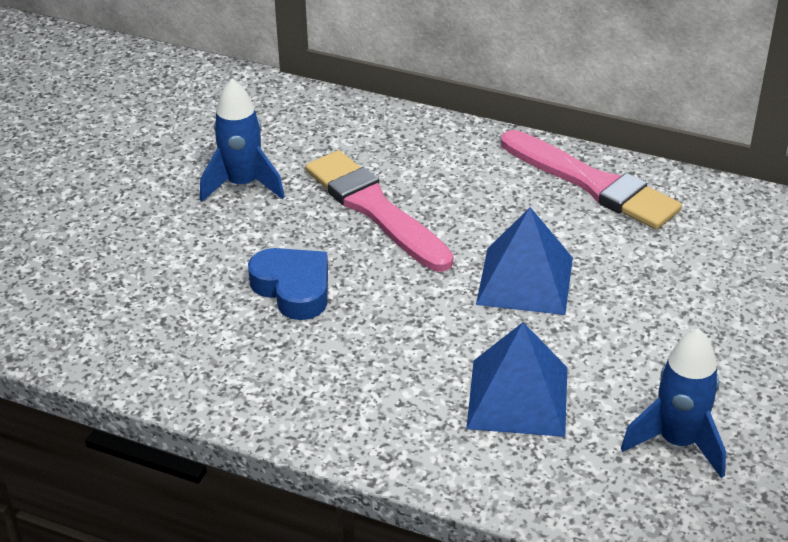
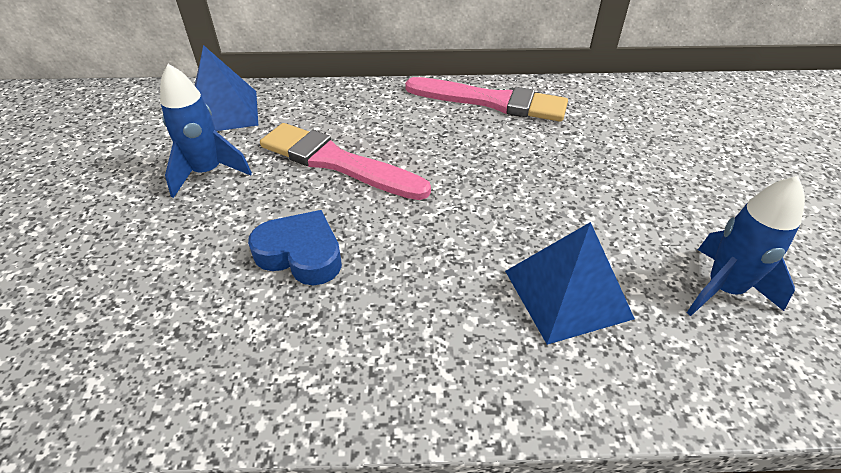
camera: 25 degrees left, 5 degrees up
(525, 280) = (496, 186): blue pyramid -> blue pyramid (223, 111)

